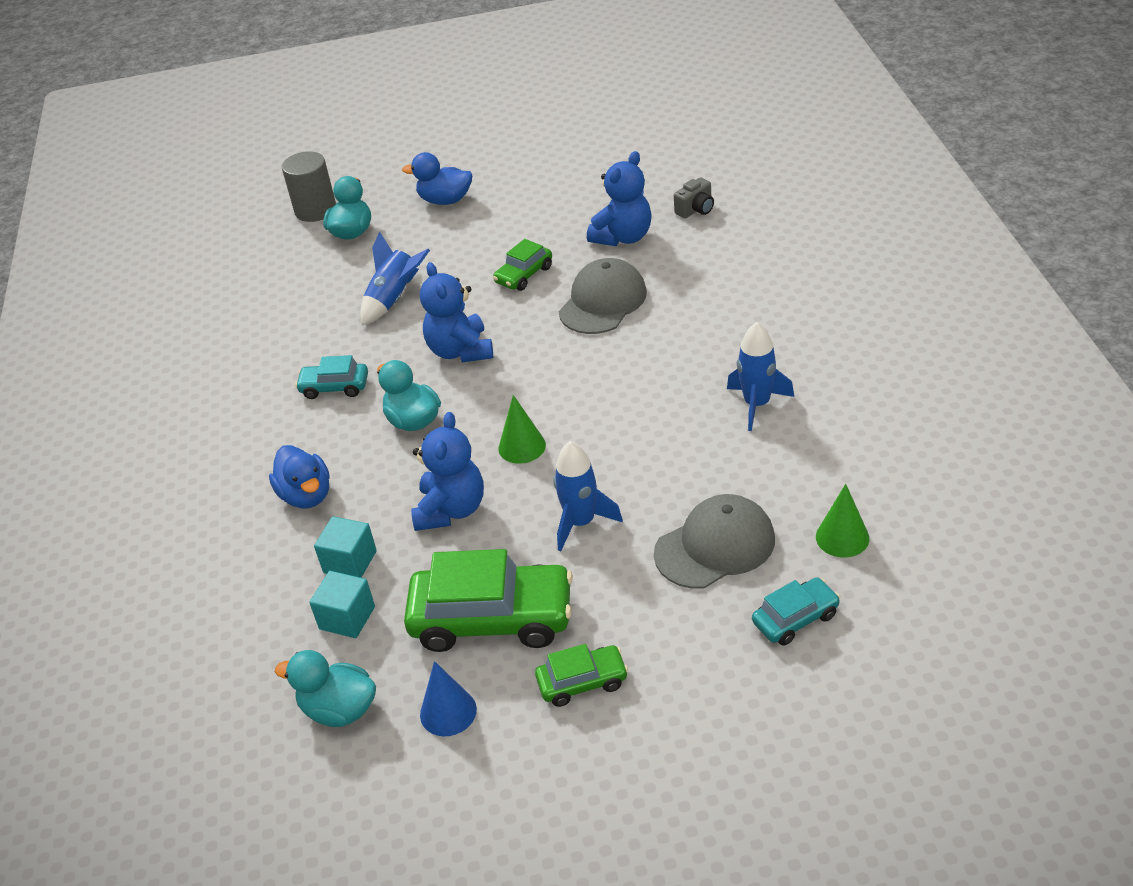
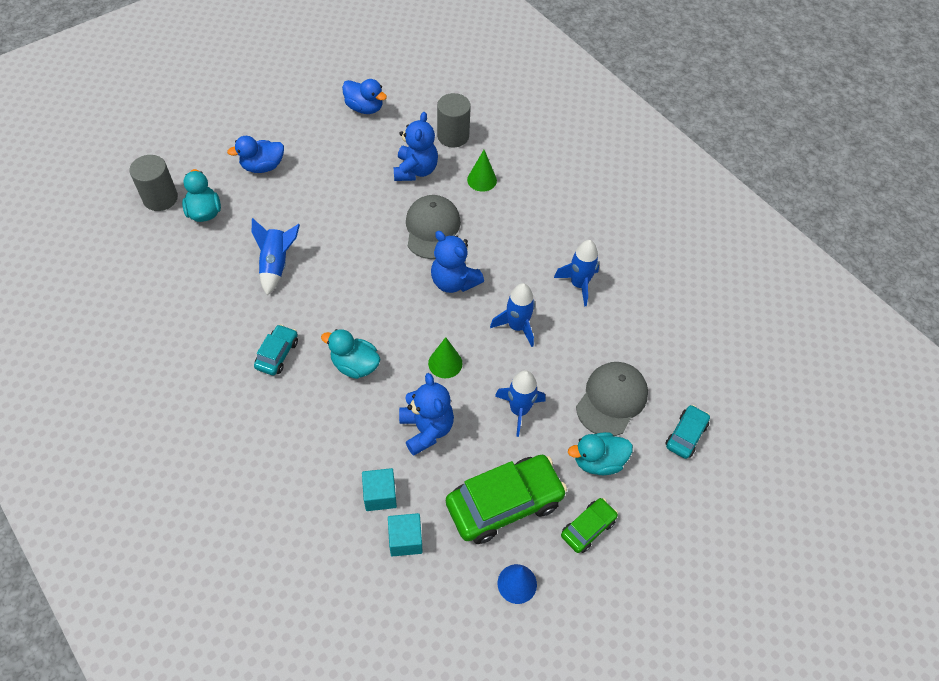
camera: 35 degrees left, 15 degrees up
(306, 495) = (314, 452): blue duck -> blue duck (364, 108)
(335, 387) = (277, 354): turquoise car -> turquoise car turned 135 degrees clockwise
(339, 709) = (444, 612): turquoise duck -> turquoise duck (598, 461)
(460, 351) = (354, 297): blue teddy bear -> blue teddy bear (454, 281)
(524, 275) = (362, 219): green car -> none
(640, 430) = (517, 326): none -> blue rocket
(696, 210) = (453, 136): grey camera -> grey cylinder
(842, 537) = (681, 368): green cone -> green cone (482, 180)

